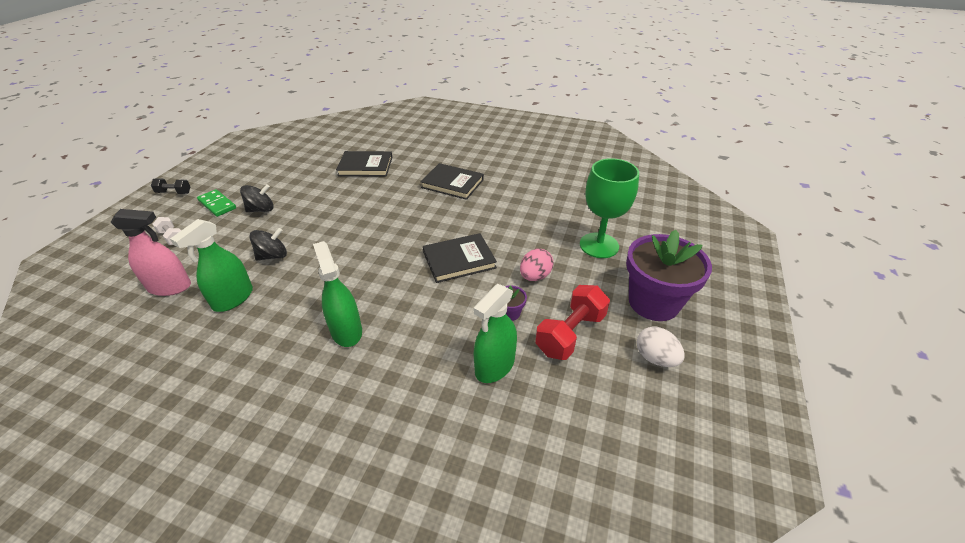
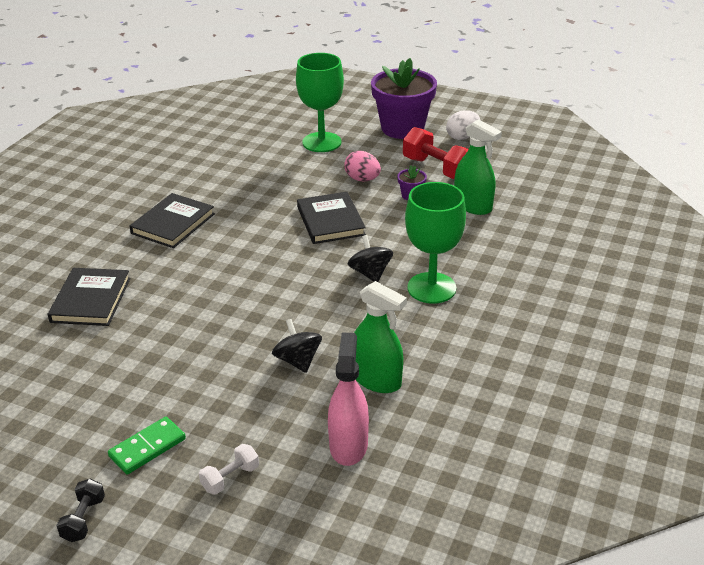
camera: 85 degrees left, 5 degrees down
(261, 210) = (180, 392): black spinning top -> black spinning top (370, 273)
(346, 331) = (431, 288): green spray bottle -> green goblet

